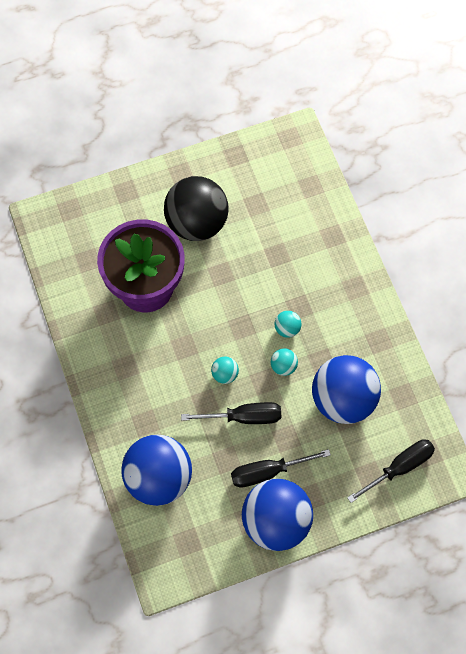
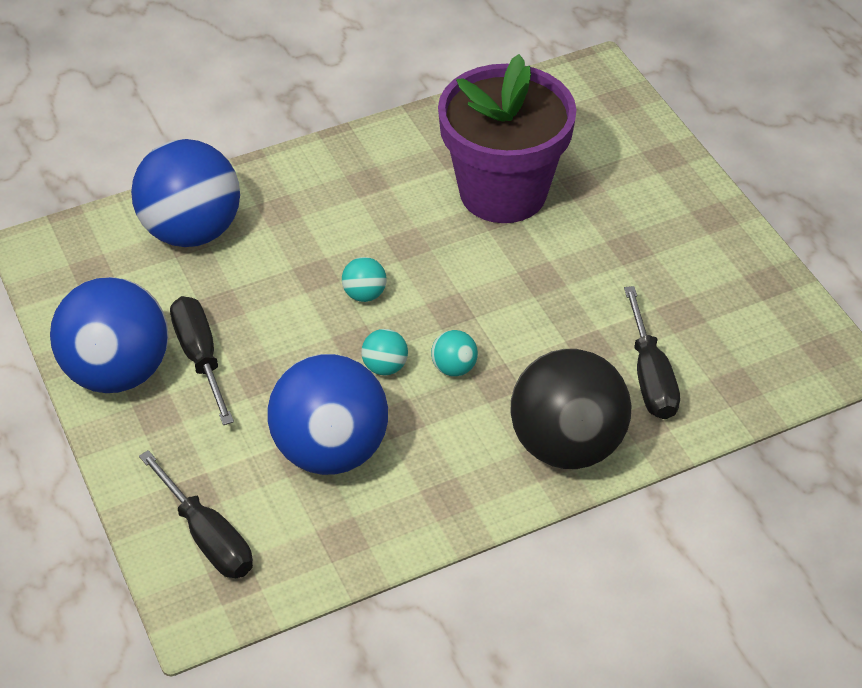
camera: 85 degrees right, 20 degrees down
(197, 223) = (628, 242): black ball -> black ball (566, 445)
(243, 417) = (292, 322): black screwdriver -> black screwdriver (650, 376)

